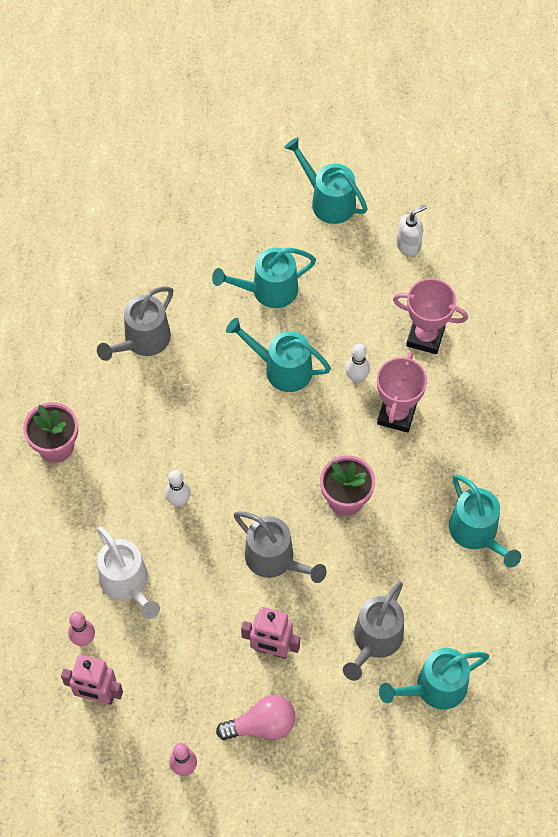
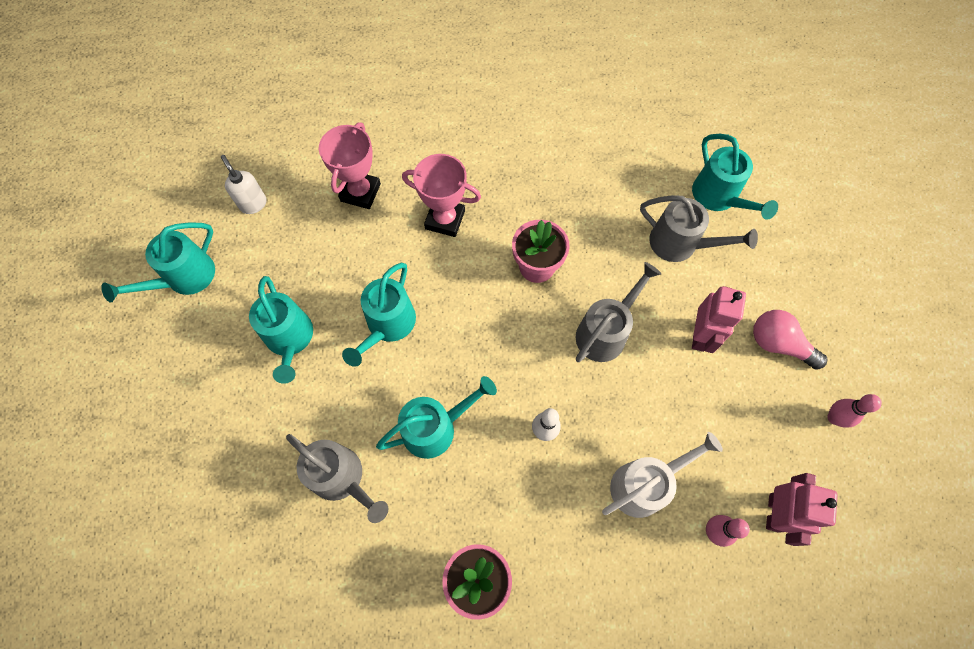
camera: 90 degrees left, 5 degrees up
(262, 725) = (778, 344): pink light bulb -> pink light bulb turned 45 degrees counterclockwise
(356, 378) = (402, 254): white bowling pin -> none
(477, 533) = (567, 158): turquoise watering can -> turquoise watering can (436, 427)

